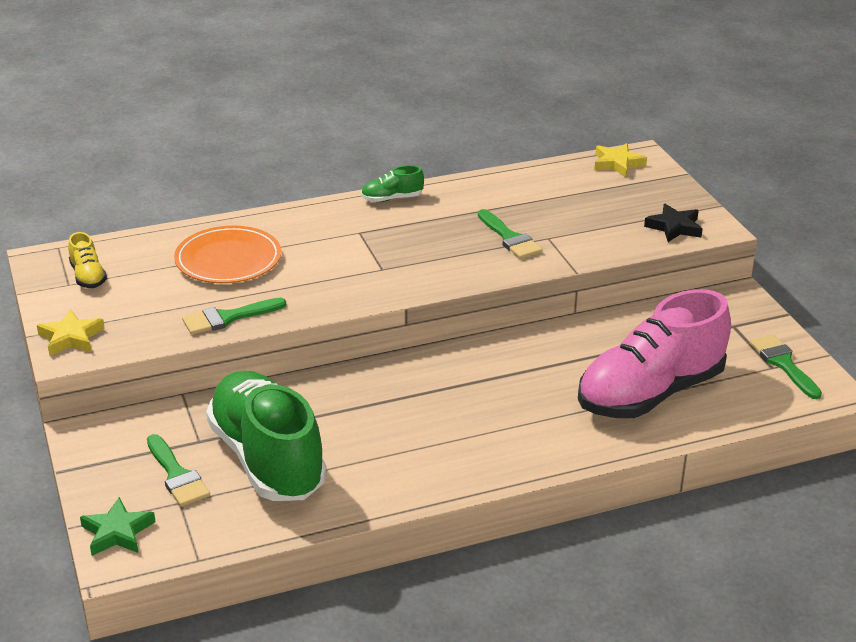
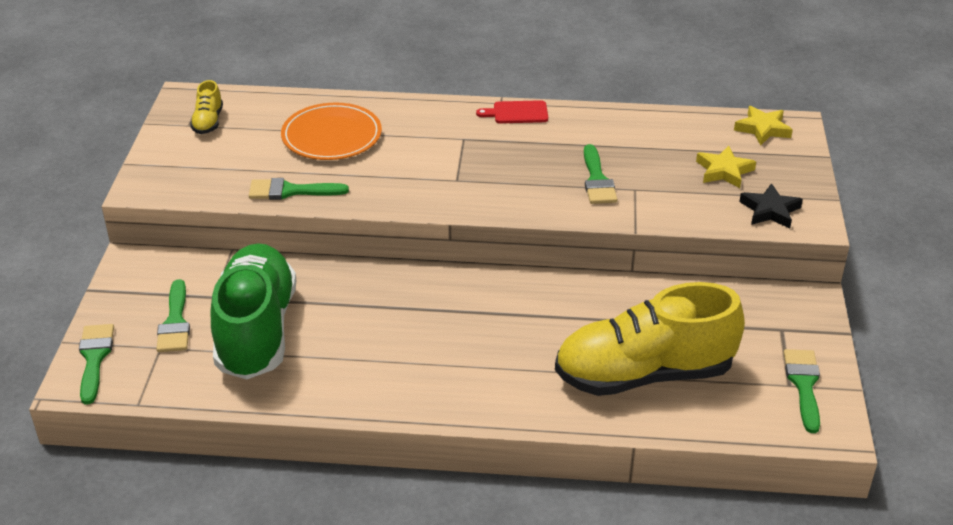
camera: 25 degrees right, 5 degrees up
(71, 337) = (155, 174): yellow star -> yellow star (724, 171)
(117, 532) = (95, 358): green star -> green brush
(392, 199) = (517, 113): green shoe -> red cutting board
(650, 393) = (644, 374): pink shoe -> yellow shoe

